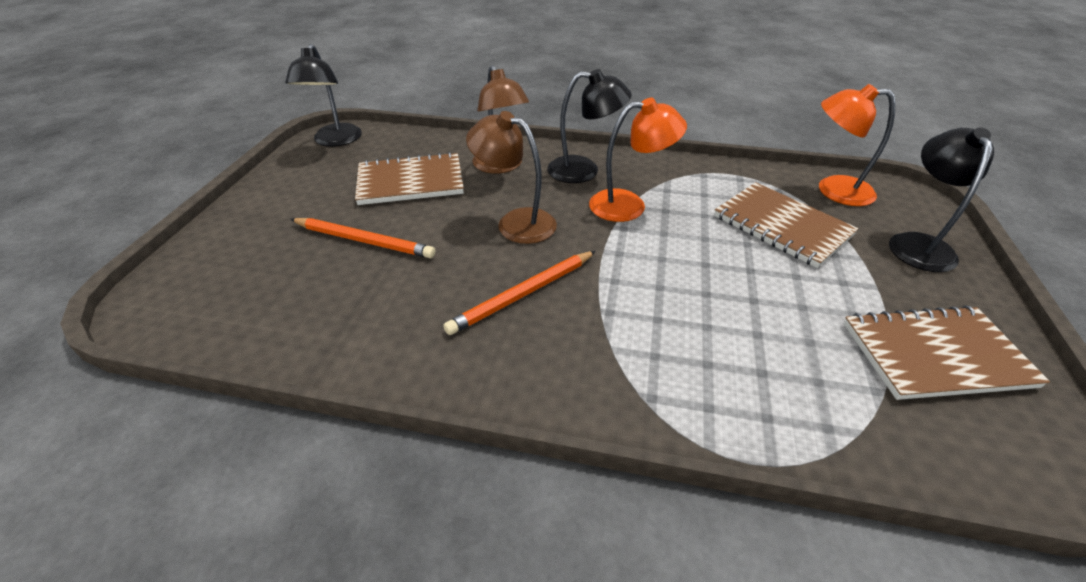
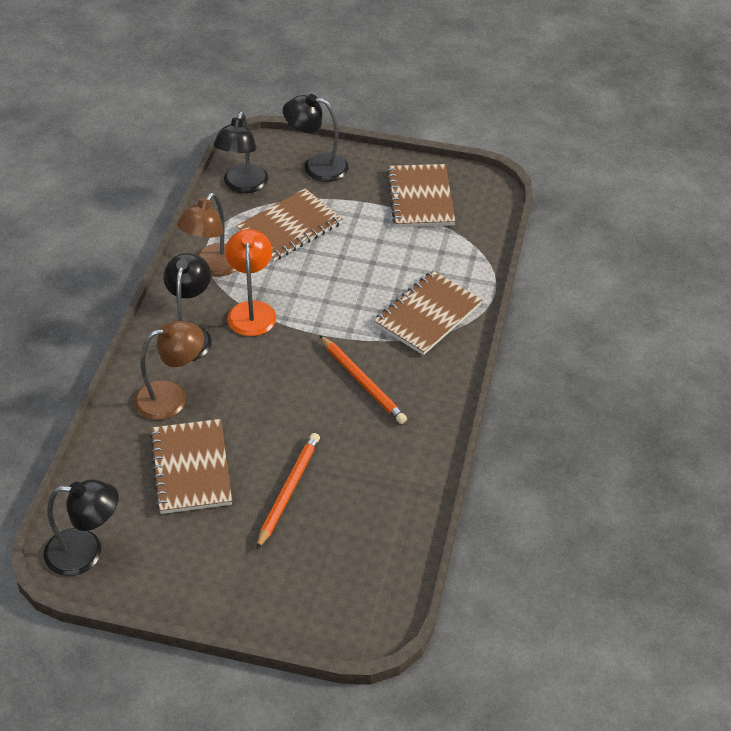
camera: 90 degrees left, 5 degrees up
(515, 222) = (270, 386): brown lamp -> brown lamp (213, 267)
(664, 362) = (427, 315): none -> brown notebook
(833, 190) = (242, 185): orange lamp -> black lamp

